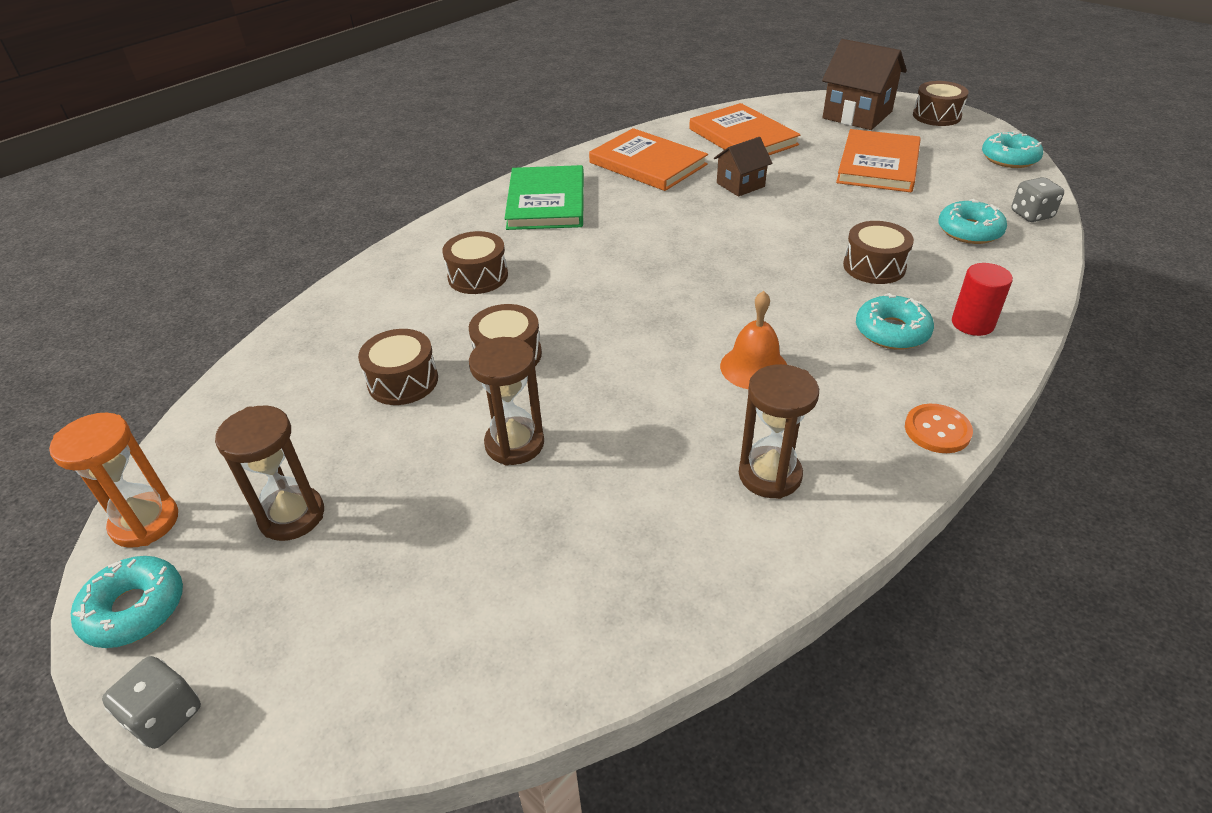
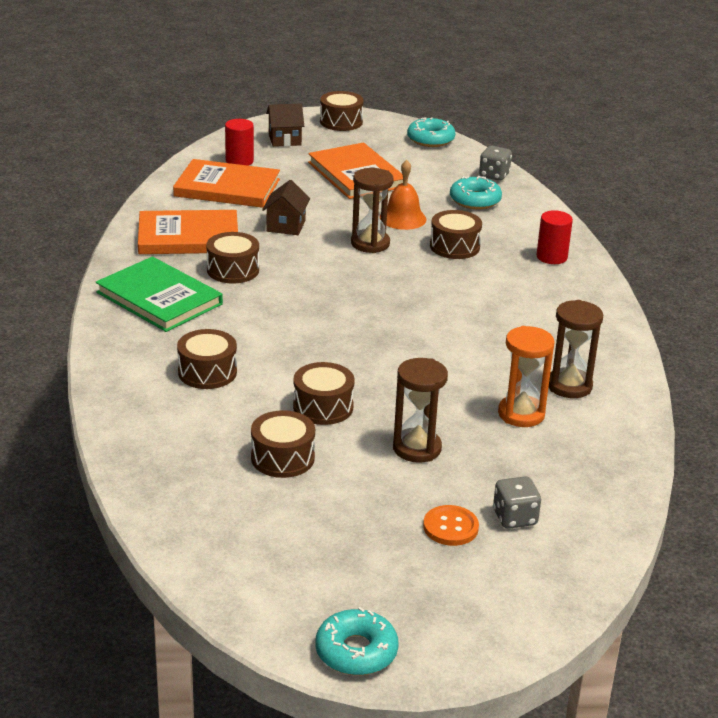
camera: 50 degrees left, 10 degrees down
(145, 522) = (270, 621): orange hourglass -> orange hourglass (521, 414)
(165, 716) = (468, 667): grey dice -> grey dice (514, 518)
(292, 516) = (357, 558): brown hourglass -> brown hourglass (370, 243)
(637, 203) = (233, 270): none -> brown drum
(754, 367) = (478, 337): orange bell -> orange bell (403, 218)
(788, 119) = (239, 161): none -> red cylinder
(857, 115) = (285, 140): brown house -> brown house, size x0.58
(892, 331) = (519, 281): turquoise donut -> none
(937, 430) = (611, 322): orange button -> orange button (450, 527)

